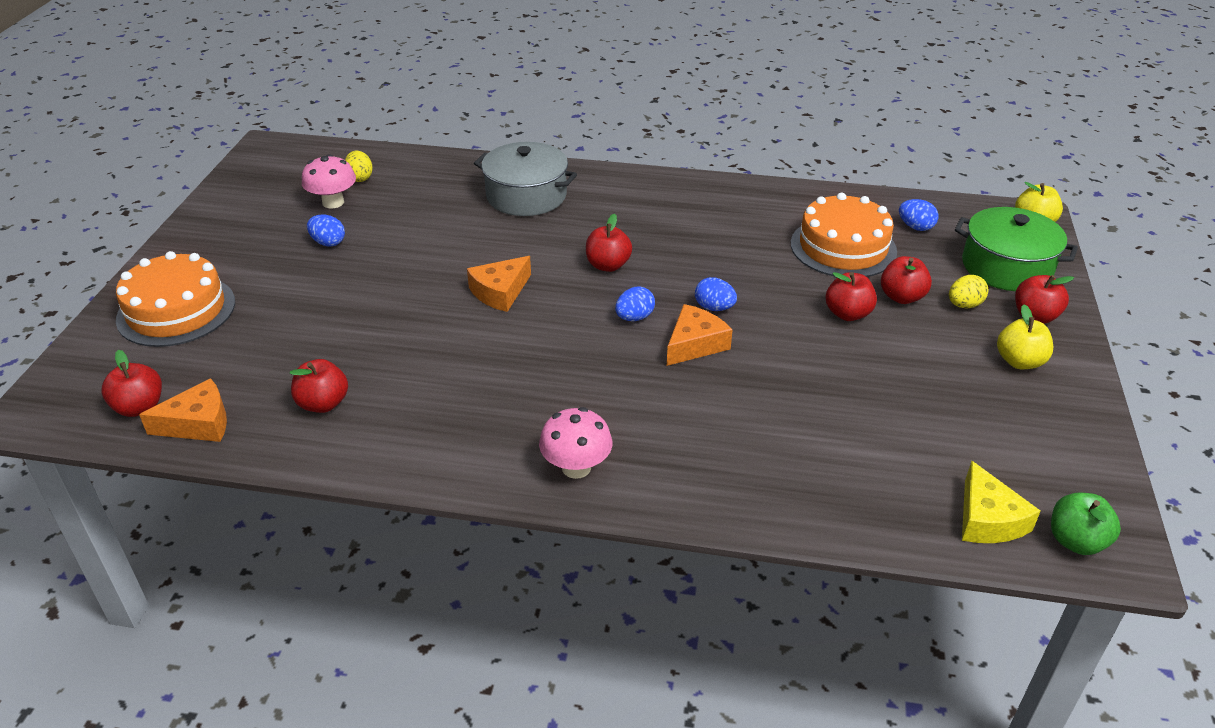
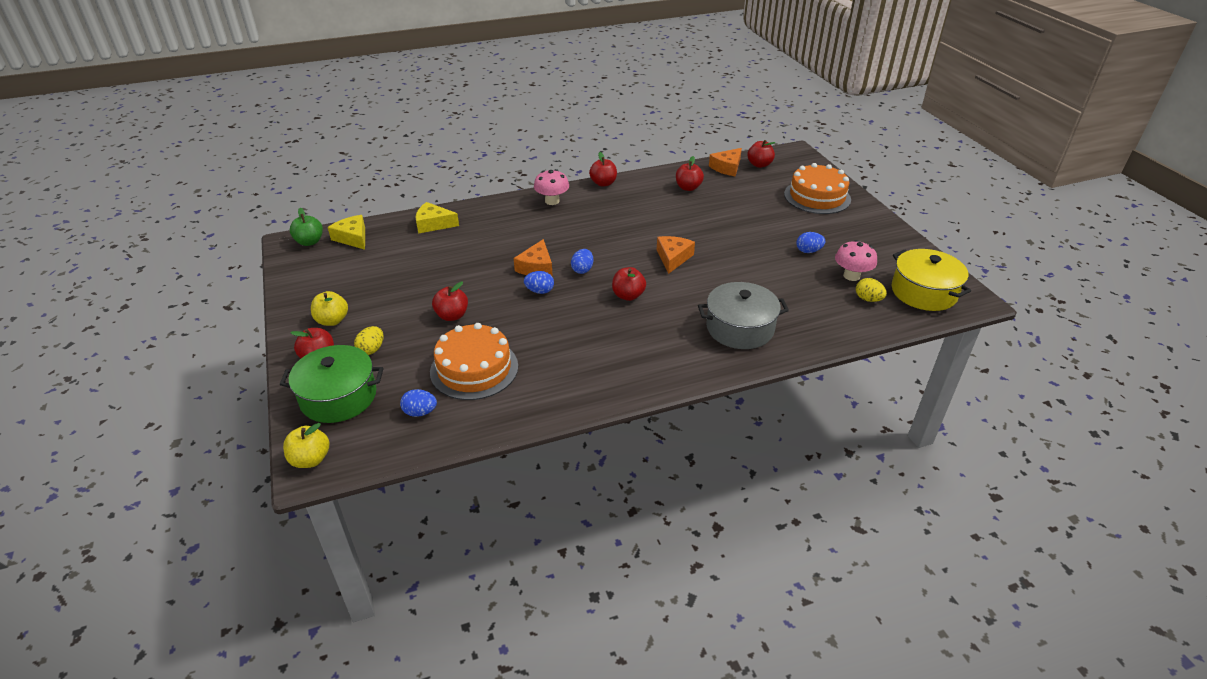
camera: 150 degrees right, 0 degrees up
(296, 166) = (923, 292): none -> yellow pot
(824, 495) = (433, 224): none -> yellow cheese
(901, 297) = (418, 341): red apple -> red apple (603, 183)

